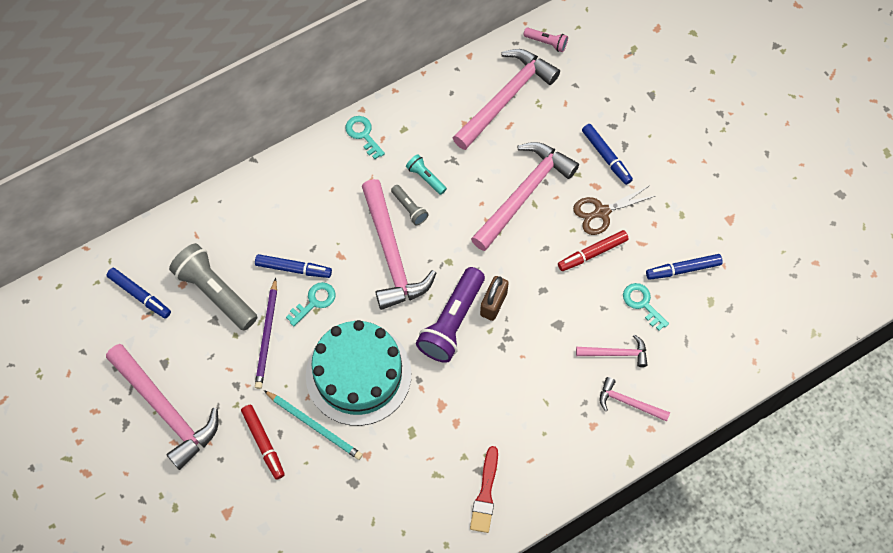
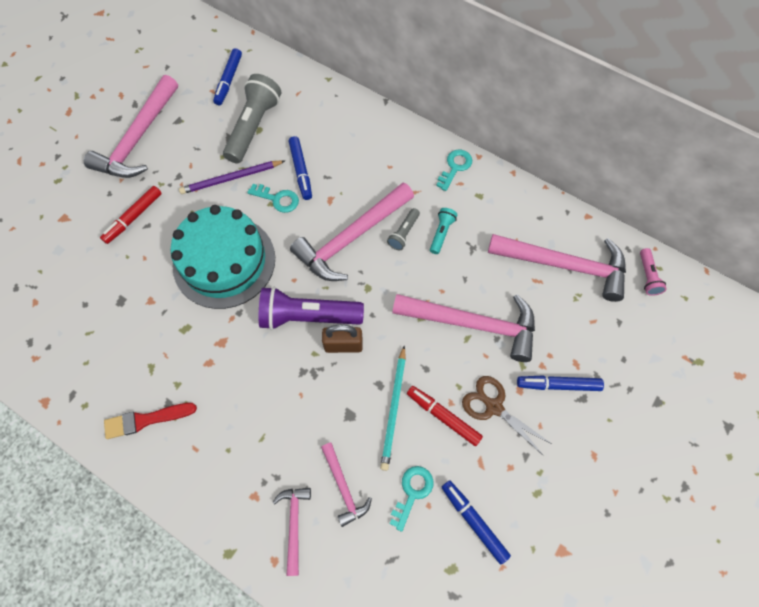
camera: 65 degrees right, 0 degrees up
(314, 426) = (163, 248): turquoise pencil -> turquoise pencil (394, 409)
(606, 156) = (558, 385): blue marker -> blue marker turned 60 degrees clockwise

